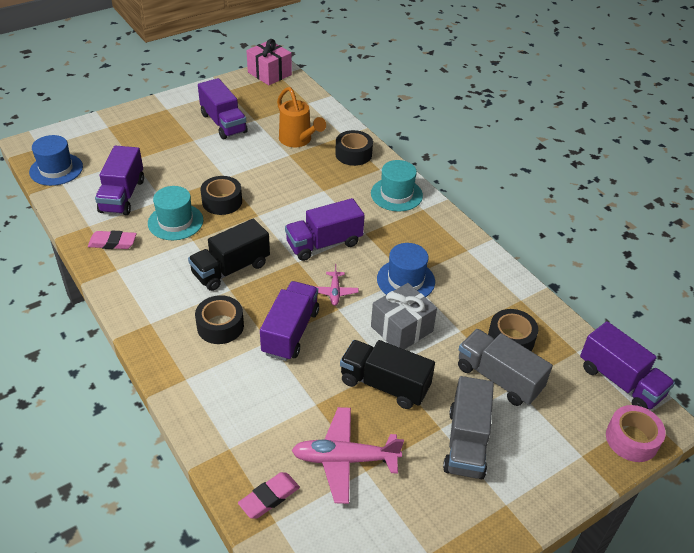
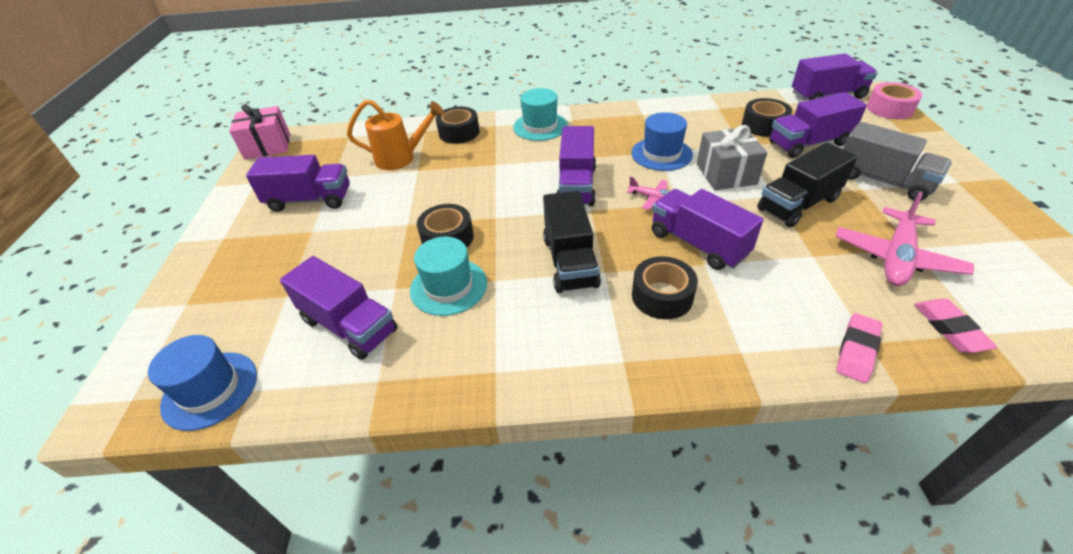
camera: 55 degrees left, 0 degrees up
(112, 243) = (437, 361): pink eraser -> pink eraser (856, 350)
(498, 378) = (808, 143): grey truck -> purple truck

